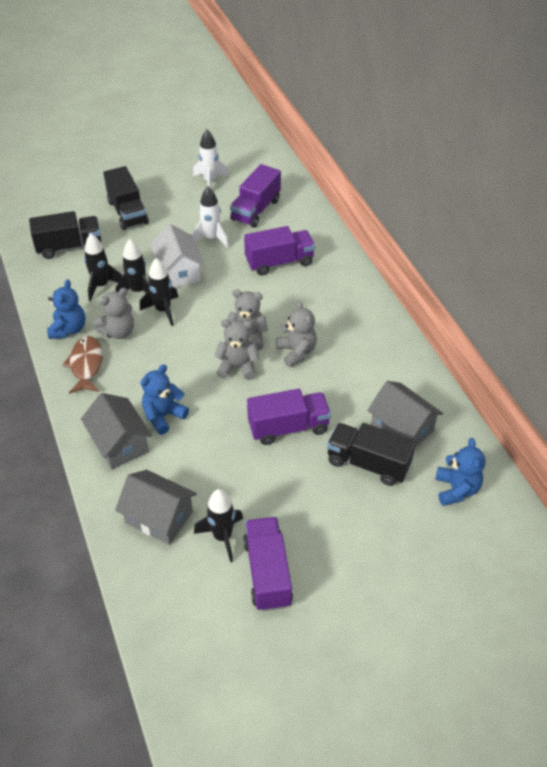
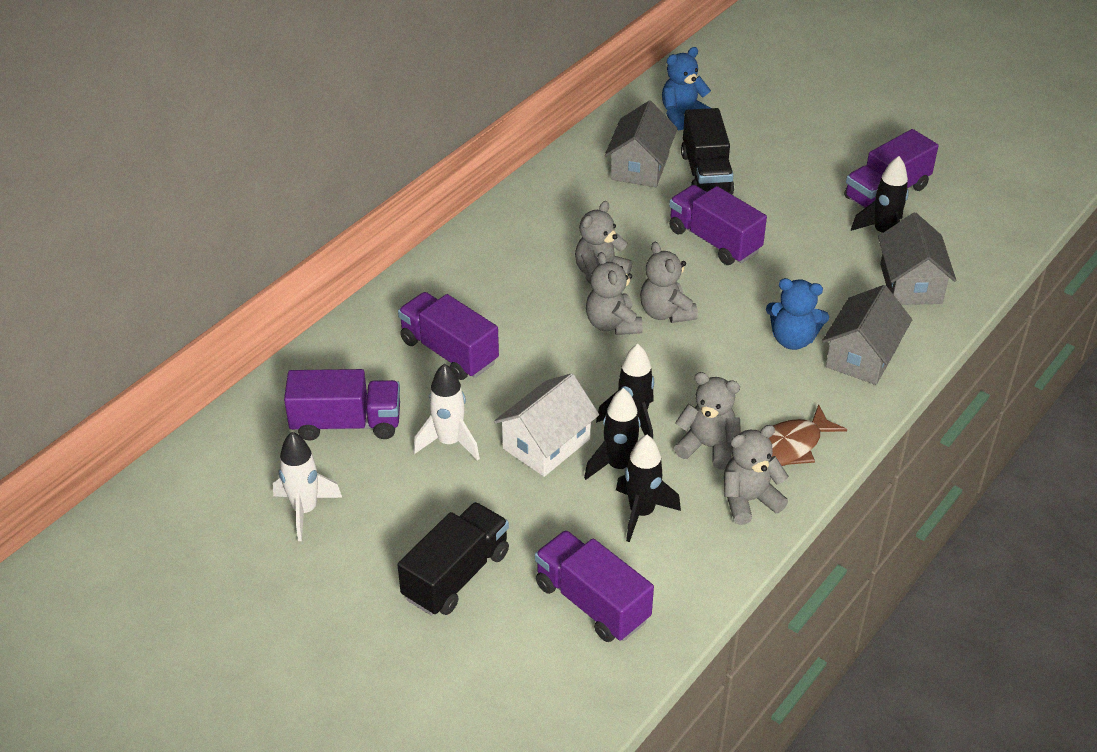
camera: 120 degrees left, 5 degrees down
(68, 329) = (749, 500): blue teddy bear -> grey teddy bear
(69, 247) = (592, 602): black truck -> purple truck

